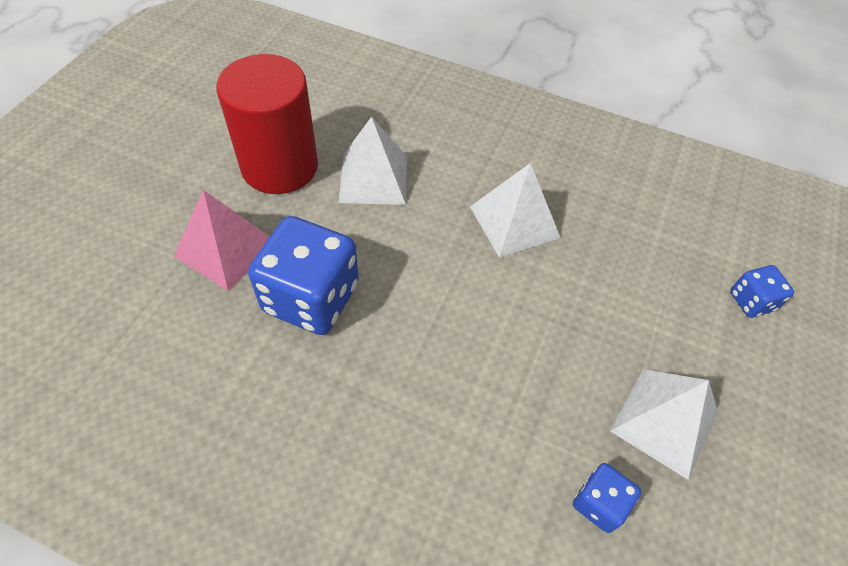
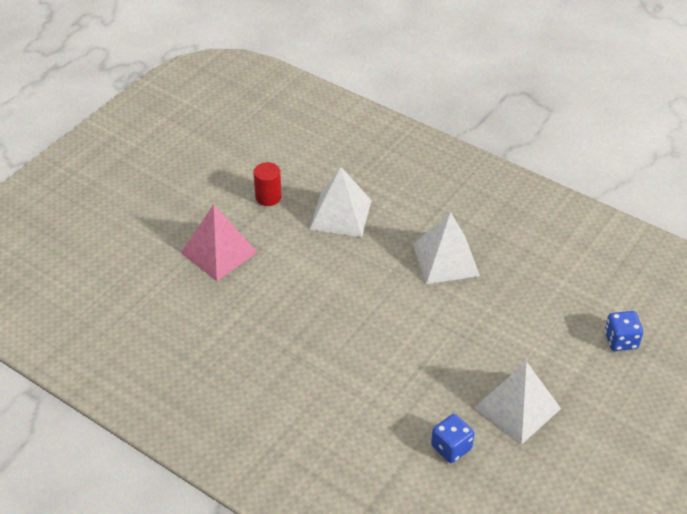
camera: 15 degrees right, 10 degrees down
(280, 166) = (268, 197): red cylinder -> red cylinder, size x0.43
(311, 298) = (276, 293): blue dice -> none

